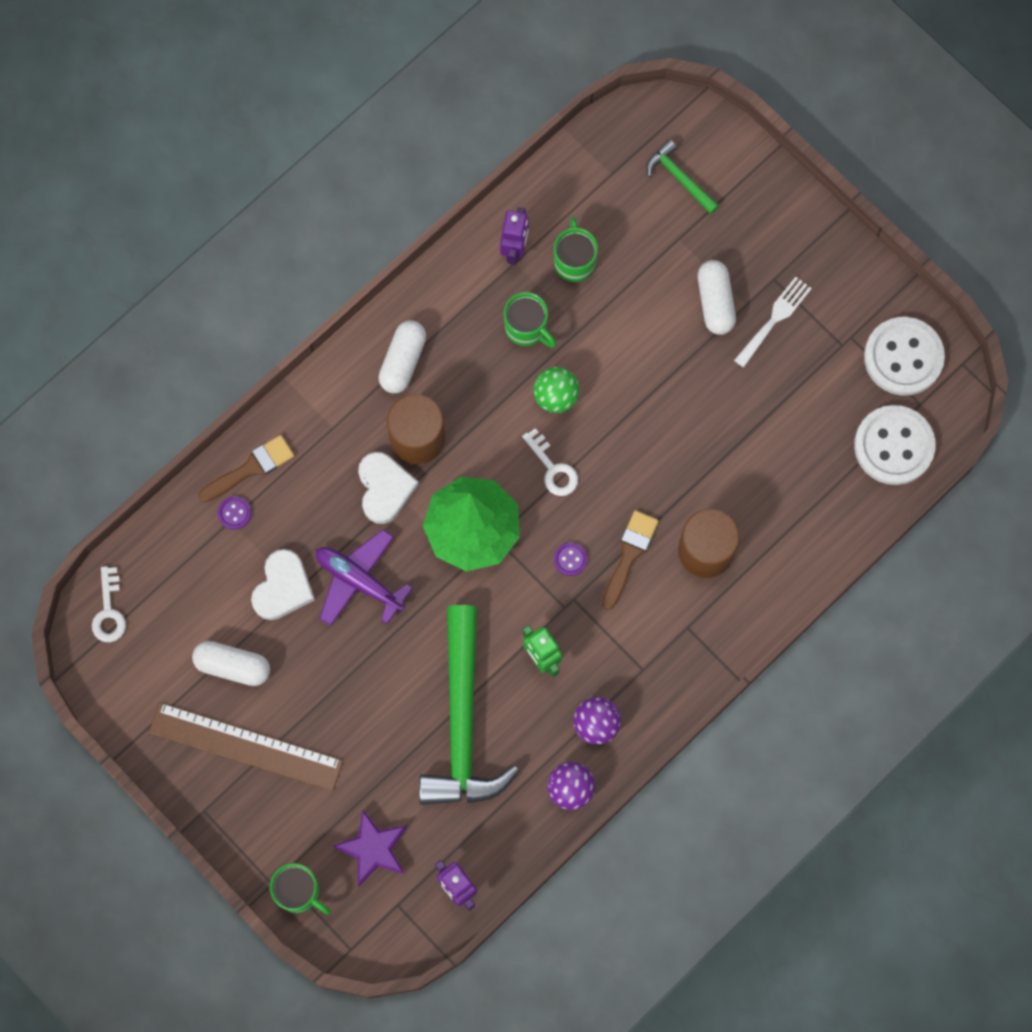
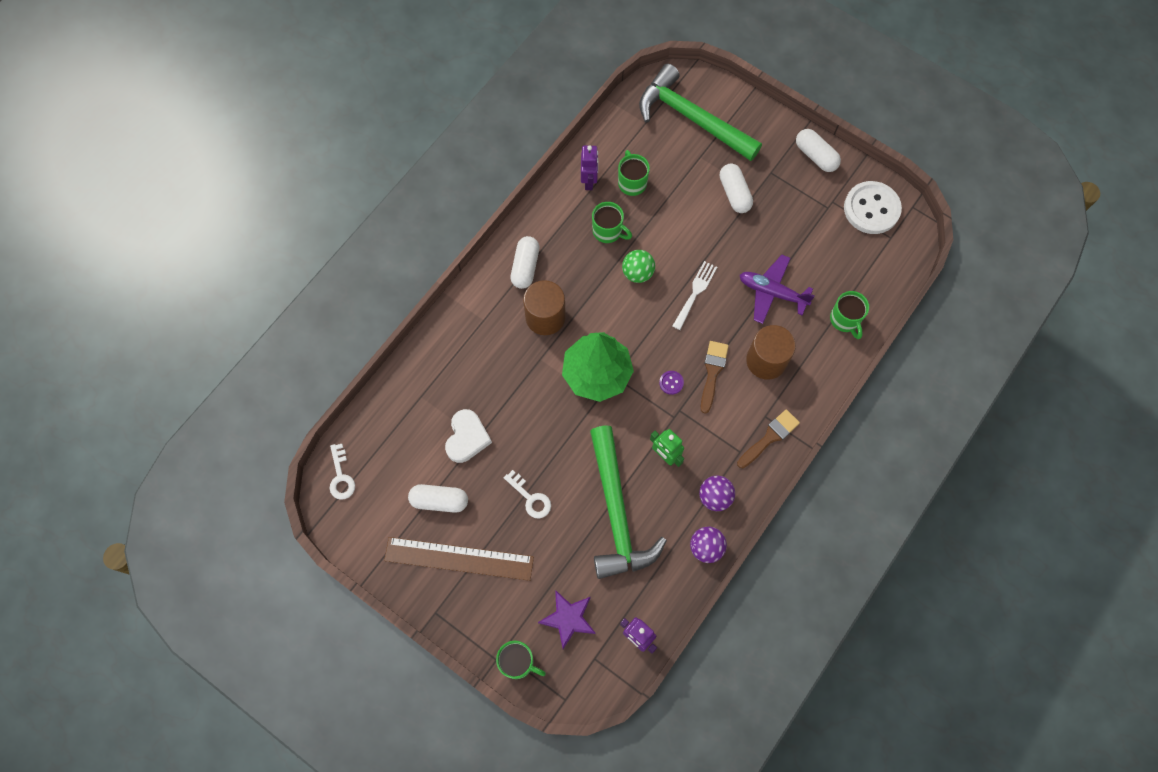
camera: 10 degrees left, 5 degrees down
(234, 513) = (423, 391): purple button -> none
(251, 468) = (429, 357): brown brush -> brown brush (770, 437)
(359, 581) = (522, 423): purple plane -> purple plane (772, 292)
(384, 488) = (528, 355): white heart -> none
(553, 468) = (645, 322): white key -> white key (530, 498)
(680, 178) = (692, 118): green hammer -> green hammer, size x2.20
(774, 319) = (777, 198): white fork -> white fork (695, 292)
(827, 512) = (845, 320): none -> green mug
(843, 265) = (815, 156): none -> white capsule
(894, 446) = (880, 268): white button -> none

